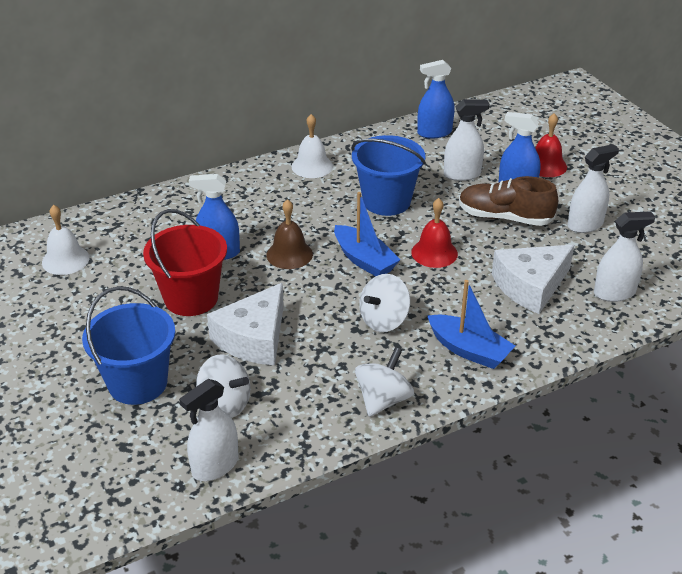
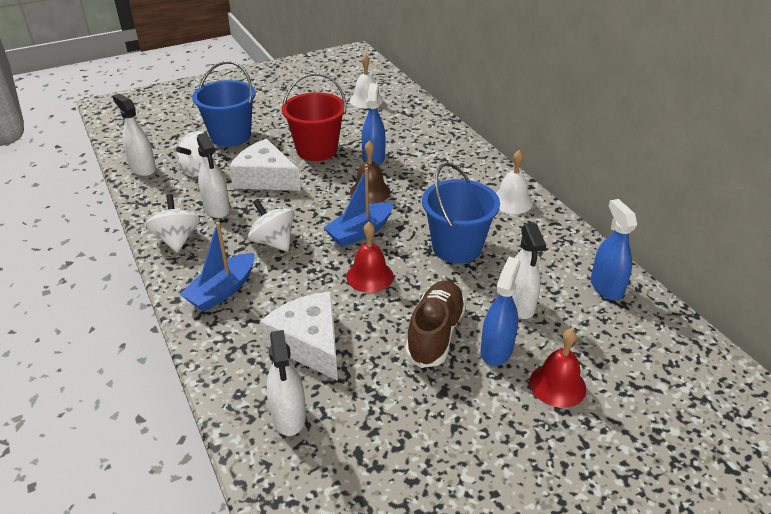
camera: 90 degrees right, 0 degrees up
(383, 400) = (177, 239): white spinning top -> white spinning top turned 135 degrees counterclockwise
(585, 225) = (425, 407): white spray bottle -> white spray bottle (217, 208)

